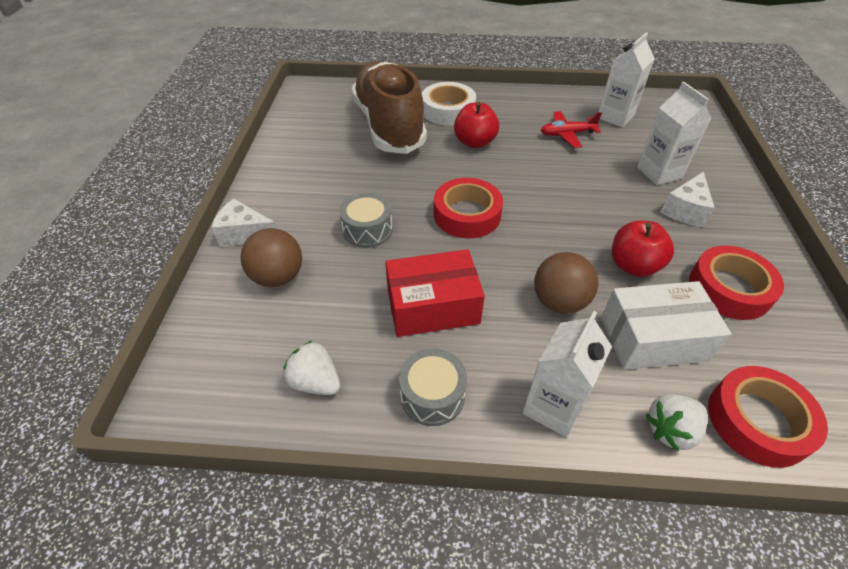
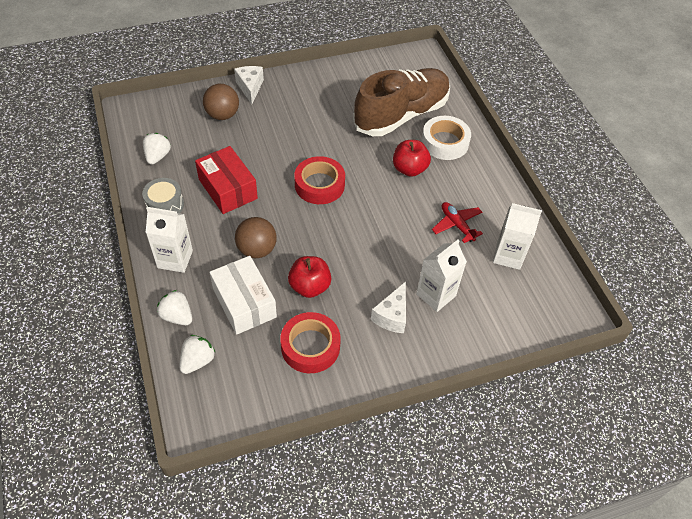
camera: 65 degrees right, 5 degrees up
(367, 230) = (280, 140): grey drum -> none
(685, 210) = (392, 316): white cheese -> white cheese turned 75 degrees counterclockwise
(757, 421) = (197, 361): red tape -> white strawberry

